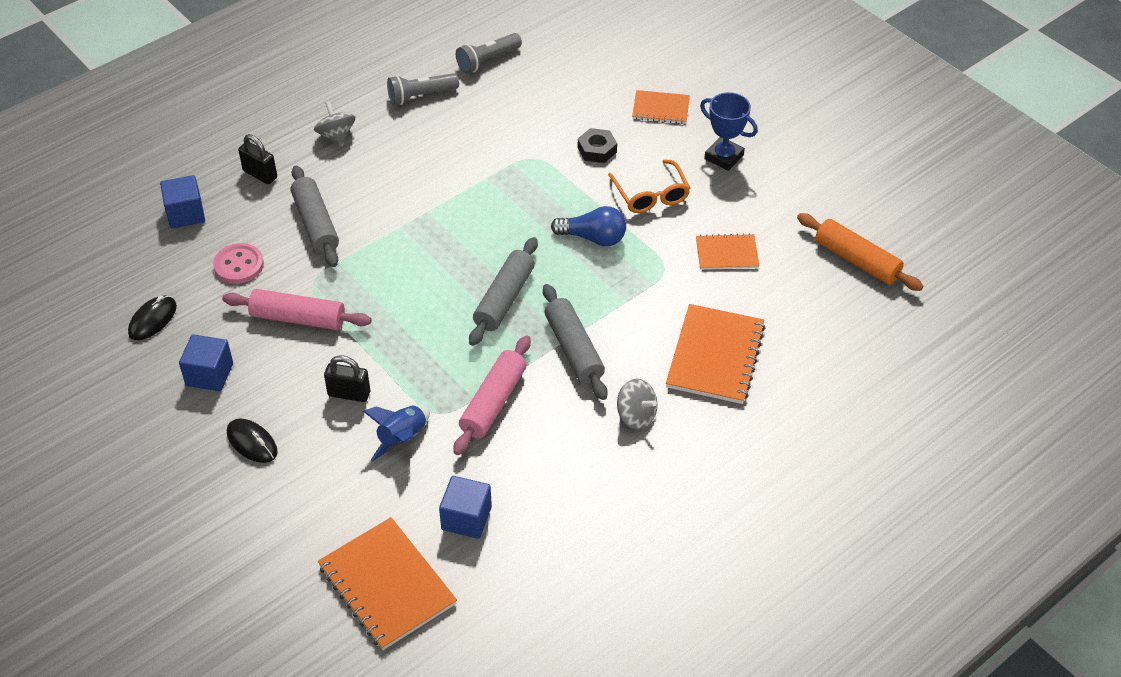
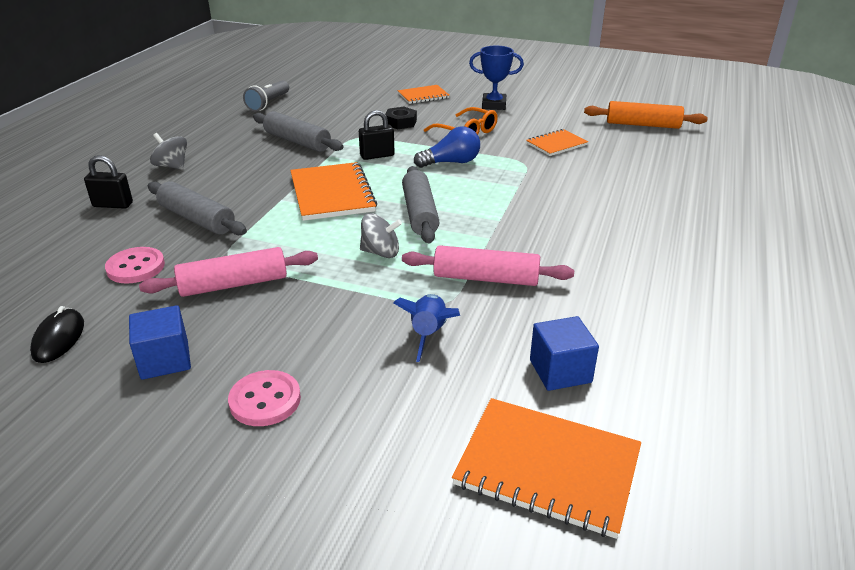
camera: 30 degrees left, 15 degrees down
(186, 214) = (47, 250): blue cube -> none
(252, 442) = (265, 400): black mouse -> pink button
(349, 394) = (339, 320): black padlock -> black padlock (377, 156)
(421, 96) = (230, 130): grey flashlight -> none
(493, 402) = (485, 278): pink rolling pin -> pink rolling pin turned 75 degrees counterclockwise
(573, 349) = (512, 224): grey rolling pin -> grey rolling pin (297, 142)
(636, 416) = (612, 245): grey spinning top -> grey spinning top (381, 252)
(715, 356) = (621, 194): orange notebook -> orange notebook (332, 194)

